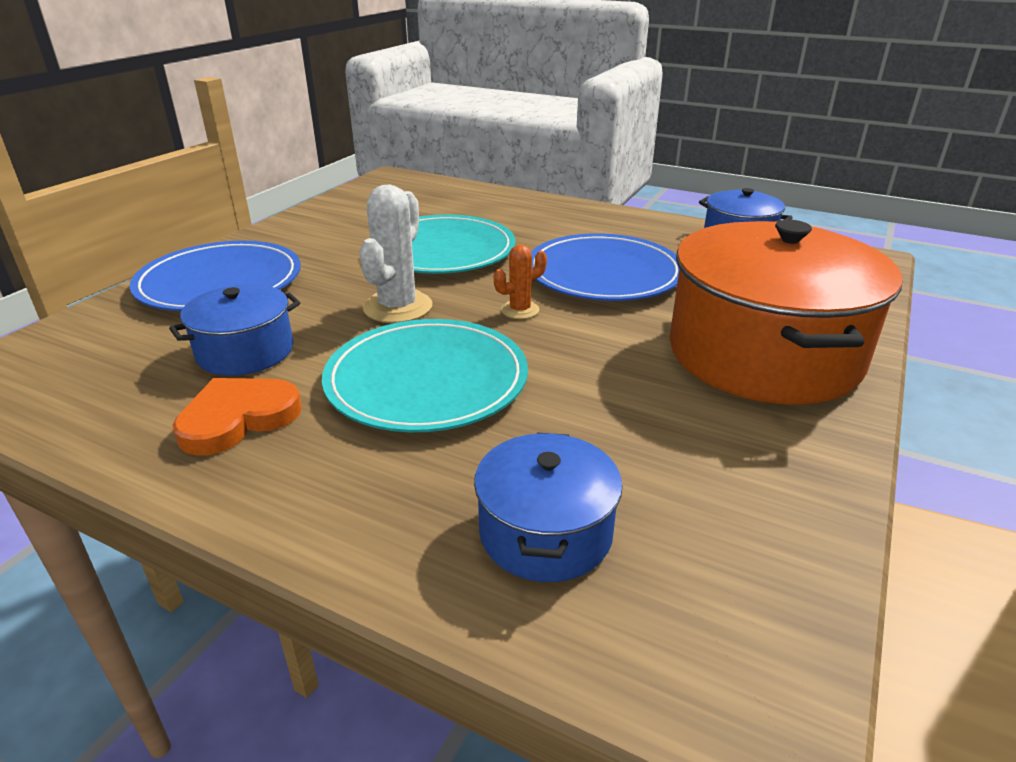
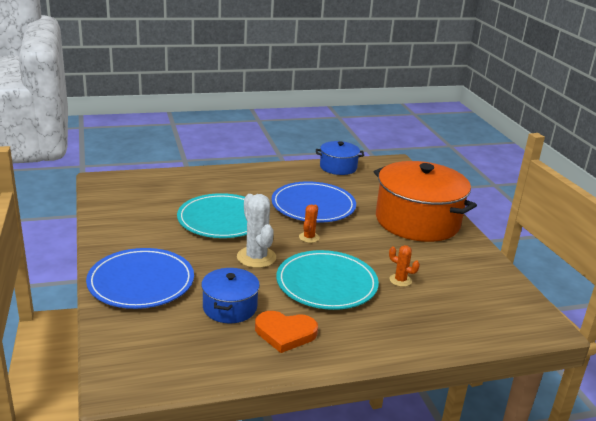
camera: 45 degrees left, 5 degrees down
(238, 418) = (285, 333): orange heart -> orange heart turned 90 degrees counterclockwise
(545, 532) = (445, 313): blue pot -> none
(559, 431) = (400, 280): none -> orange cactus

